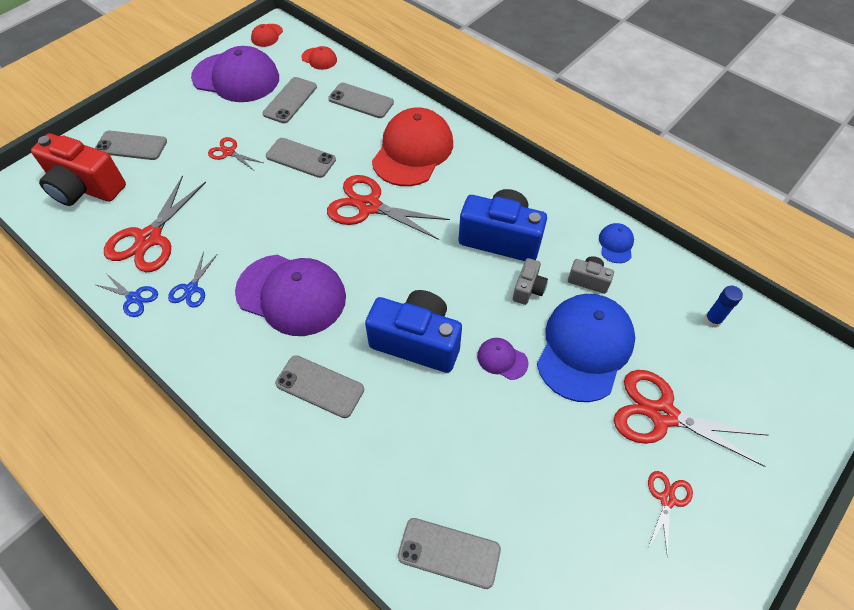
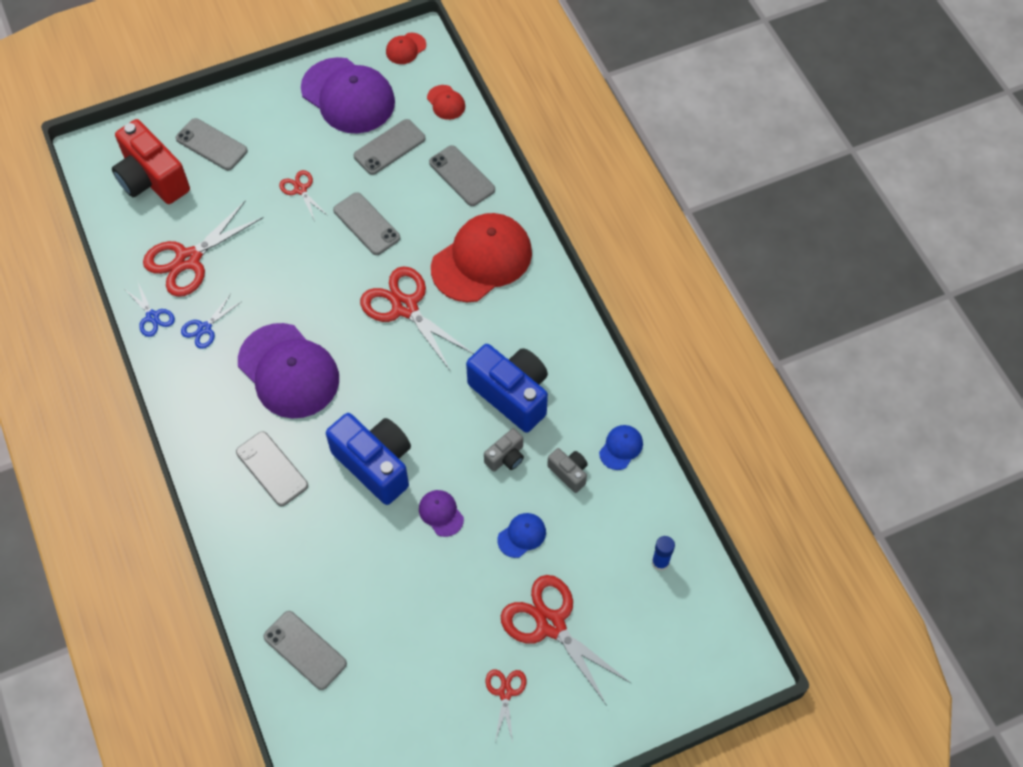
camera: 25 degrees right, 5 degrees up
(584, 348) = (522, 535): blue cap -> blue cap, size x0.43
(667, 499) = (505, 692): red scissors -> red scissors turned 45 degrees counterclockwise

